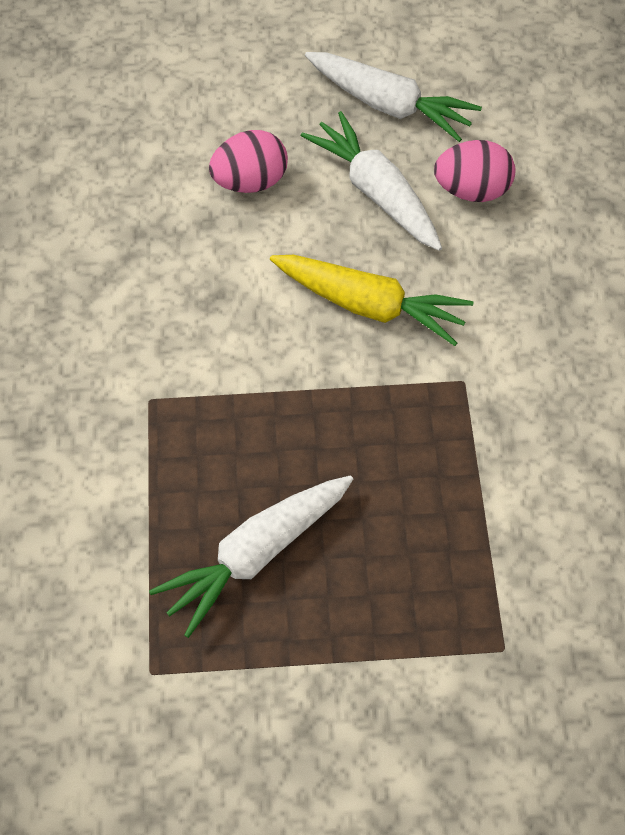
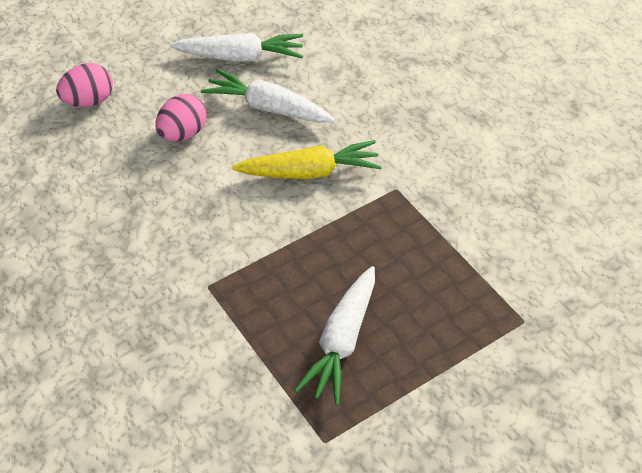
camera: 30 degrees left, 10 degrees down
(472, 191) = (326, 84): pink egg -> pink egg (89, 101)

